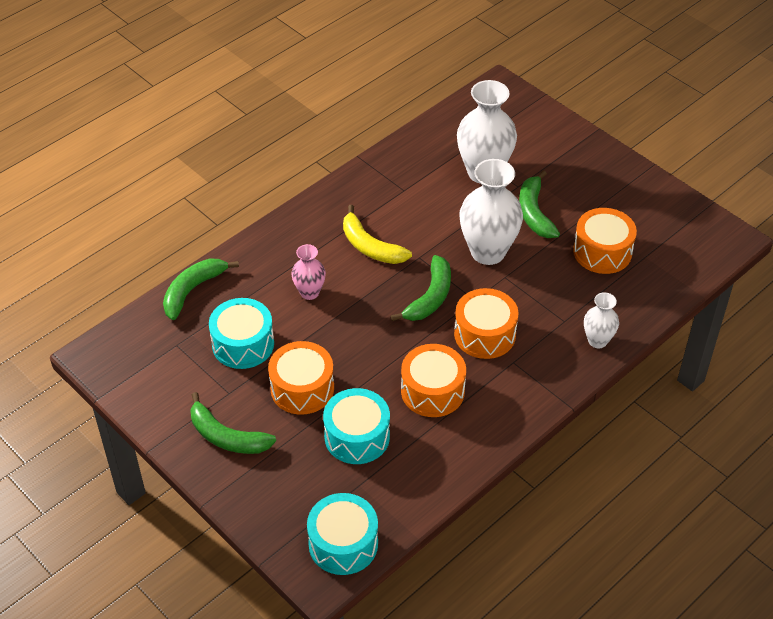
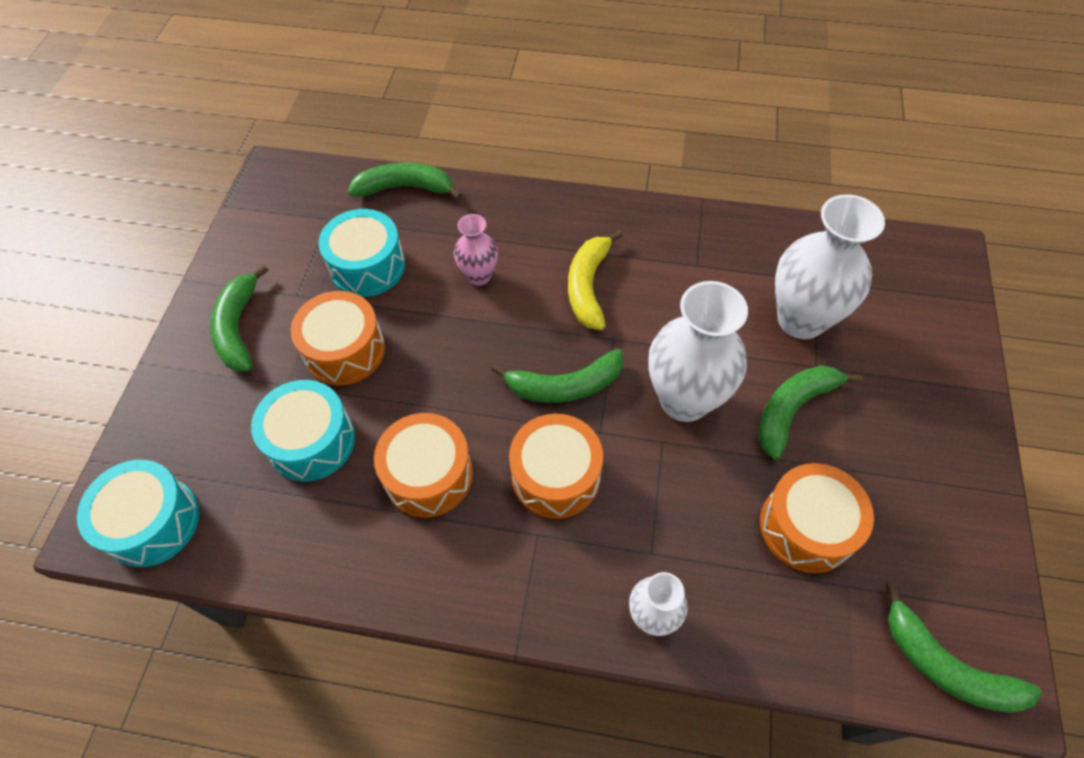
camera: 55 degrees right, 10 degrees up
(707, 249) = (946, 666): none -> green banana

